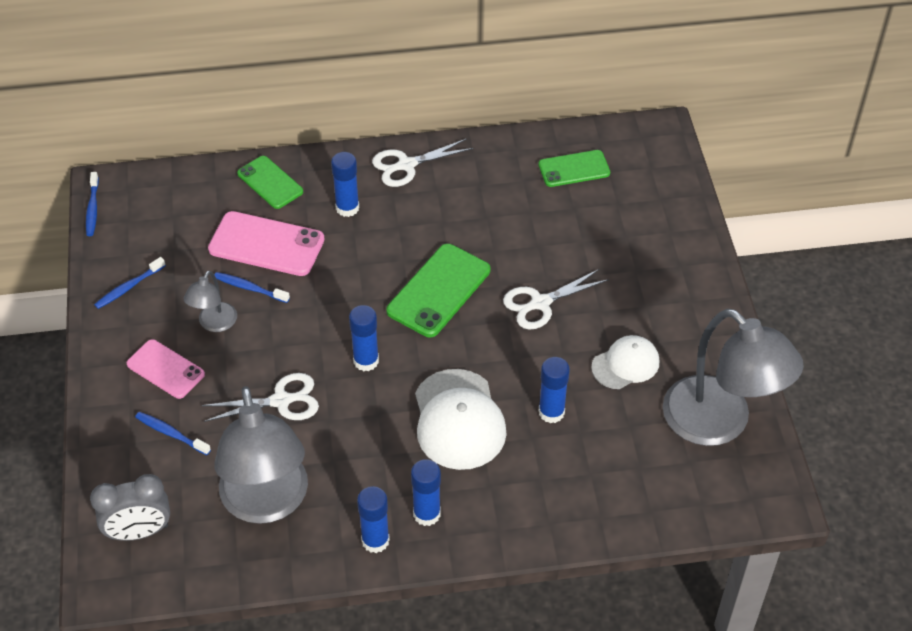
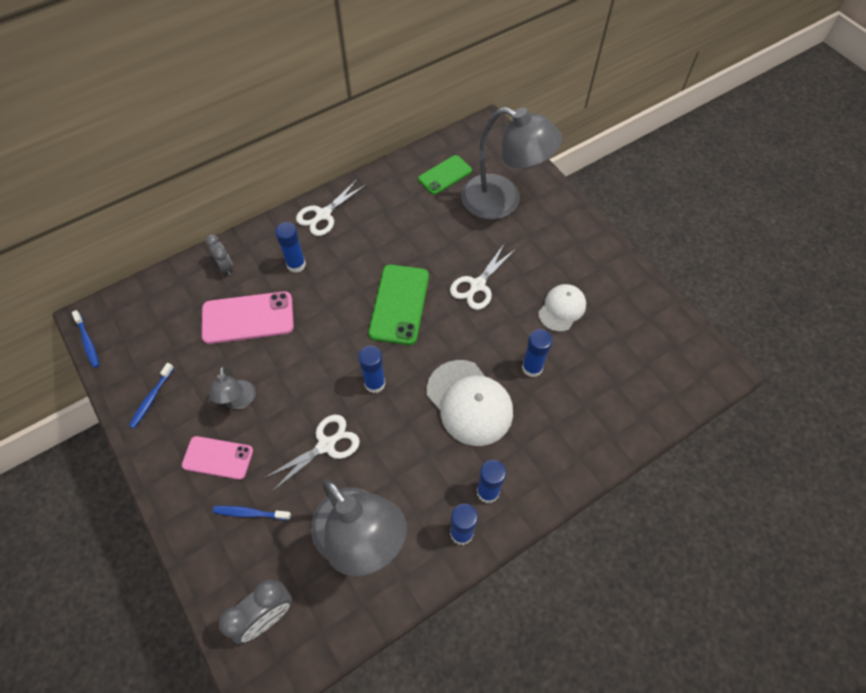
camera: 25 degrees left, 10 degrees up
(250, 288) = (253, 359): blue toothbrush -> none
(270, 183) = (225, 266): green phone -> grey clock
(719, 423) = (649, 327): grey lamp -> grey lamp (502, 201)

